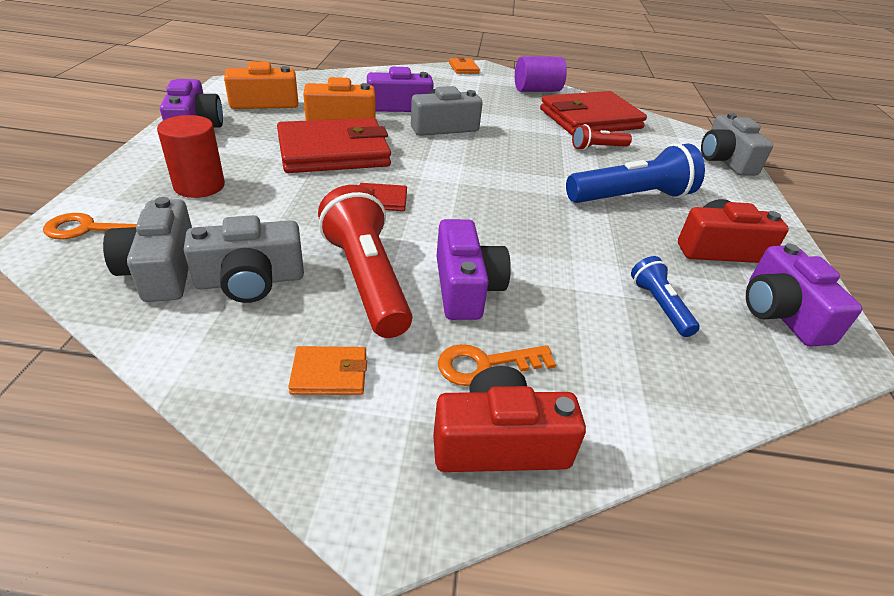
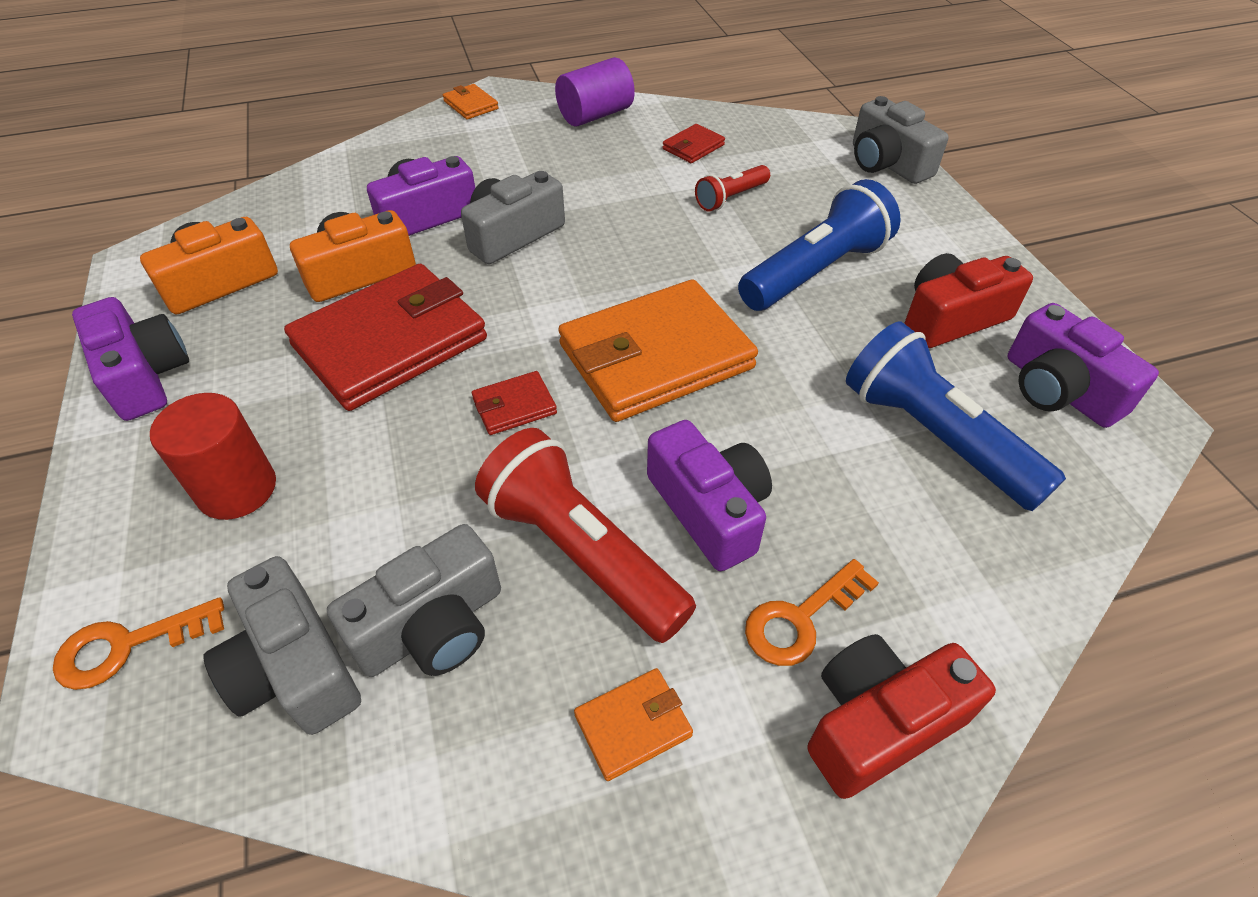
camera: 20 degrees left, 10 degrees up
(488, 205) = (655, 356): none -> orange wallet
(590, 119) = (693, 147): red wallet -> red wallet, size x0.42
(659, 306) = (934, 437): blue flashlight -> blue flashlight, size x1.91

